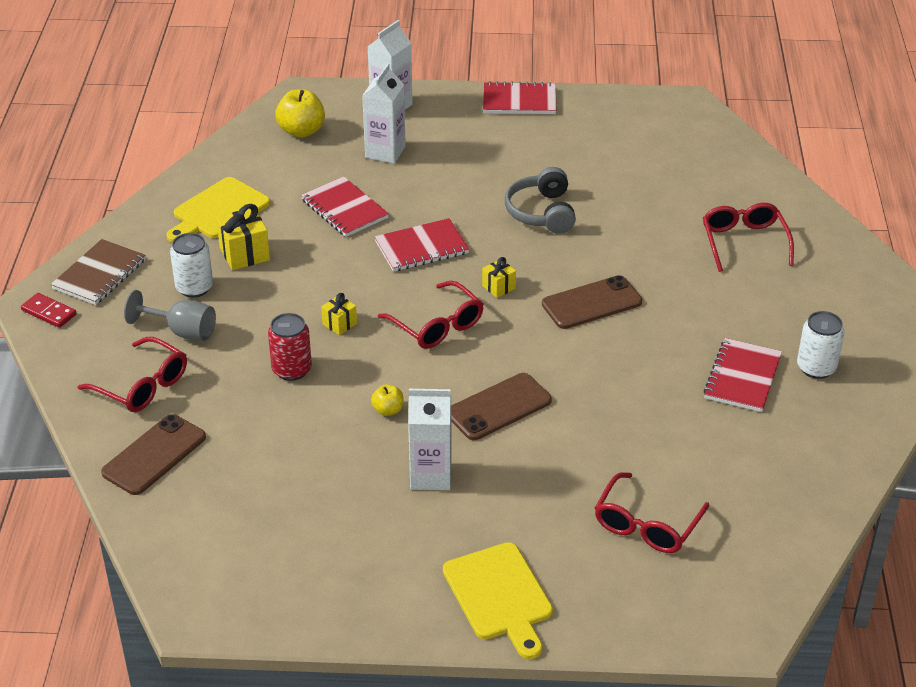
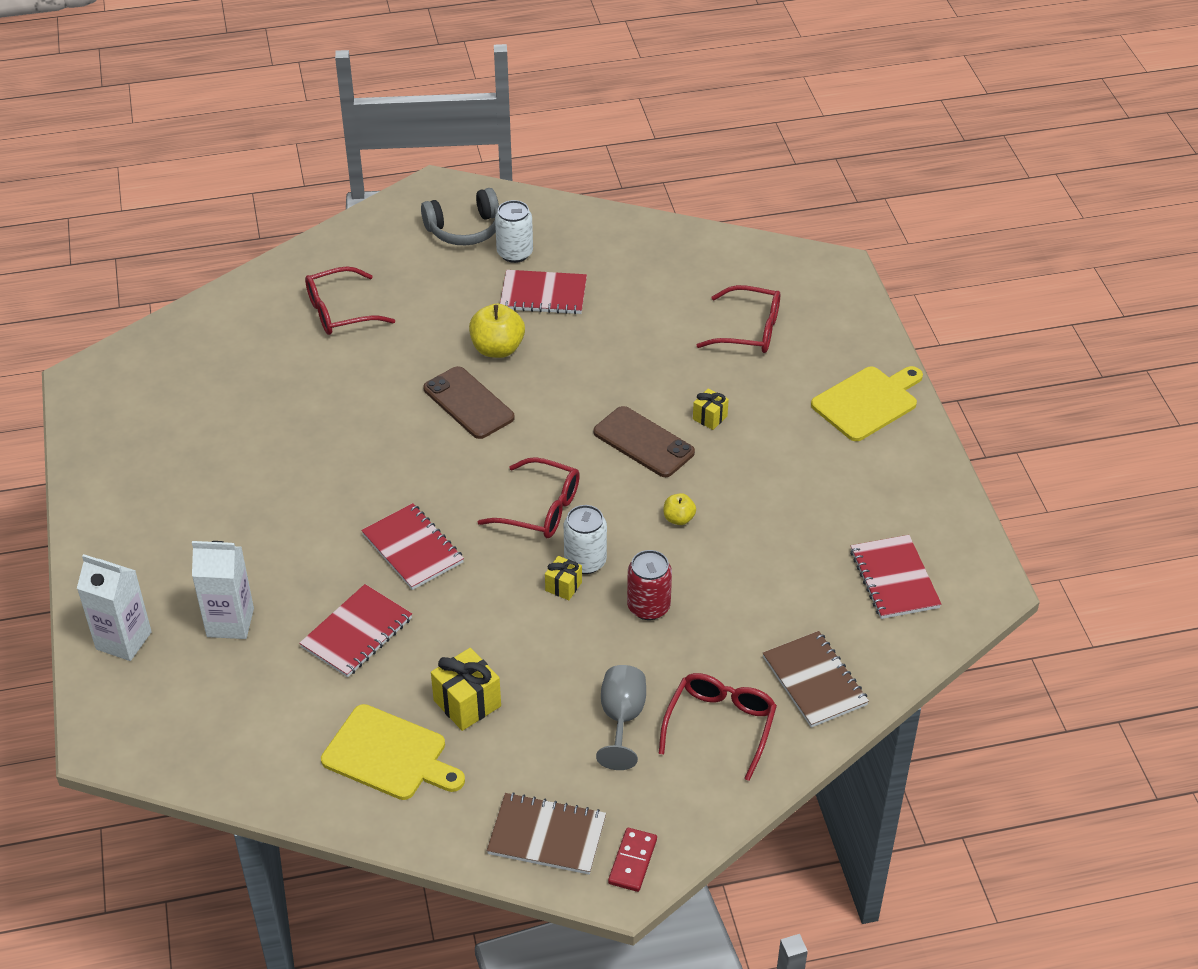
camera: 105 degrees left, 5 degrees up
(154, 455) = (814, 681): brown phone -> brown notebook
(194, 288) = (543, 732): white can -> white can (585, 561)
(301, 131) = (196, 718): yellow apple -> yellow apple (497, 349)
(430, 475) = (751, 471): white carton -> none
(437, 325) = (540, 509): red glasses -> red glasses turned 75 degrees clockwise
(498, 287) = (464, 474): yellow gift -> yellow gift (710, 417)
(519, 101) = (96, 520): red notebook -> red notebook (894, 579)
(541, 212) = (324, 463): grey headphones -> grey headphones (464, 230)

